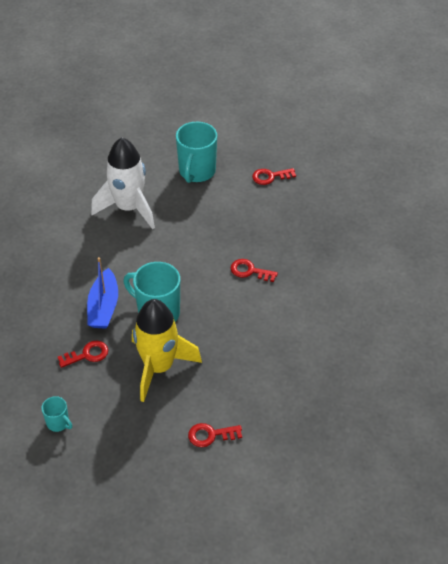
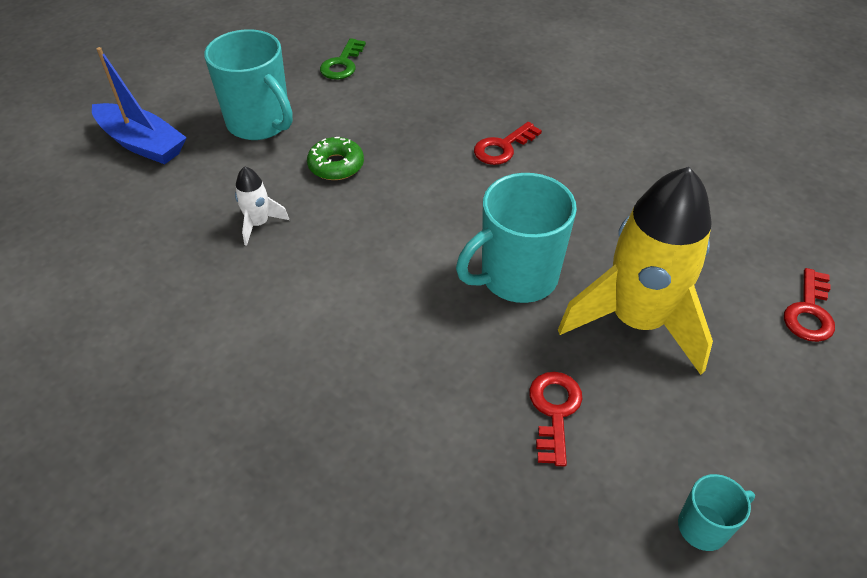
camera: 60 degrees left, 0 degrees up
(103, 307) = (456, 343): blue boat -> blue boat (142, 144)
(129, 208) = (259, 224): white rocket -> white rocket, size x0.42
(187, 214) = (336, 165): none -> green donut
(270, 177) = (342, 64): red key -> green key

